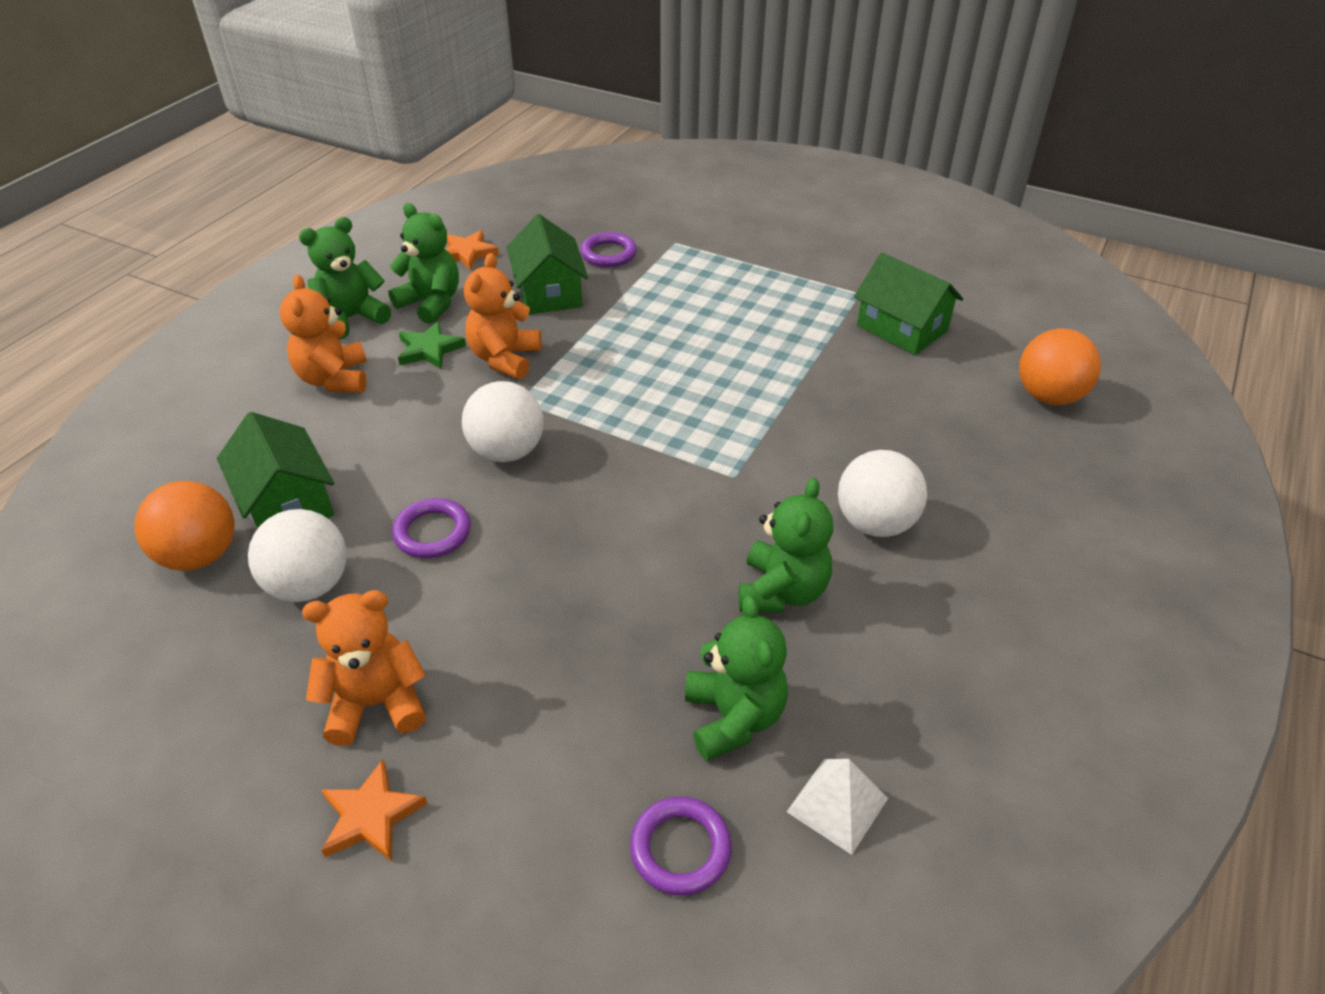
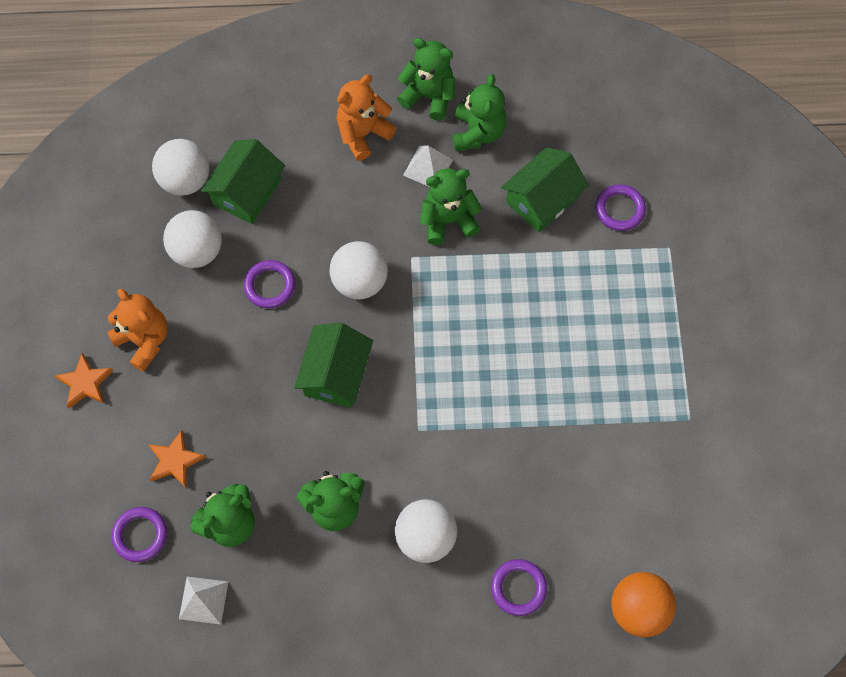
camera: 60 degrees right, 25 degrees up
(200, 555) = (185, 180): orange ball -> white ball
(429, 349) = (428, 167): green star -> white pyramid
(467, 253) = (553, 113): orange star -> orange star (175, 461)
(505, 359) = (448, 220): orange teddy bear -> green teddy bear
(902, 328) = (660, 470): green house -> green house (336, 374)
(982, 472) = (518, 588): none -> purple ring

